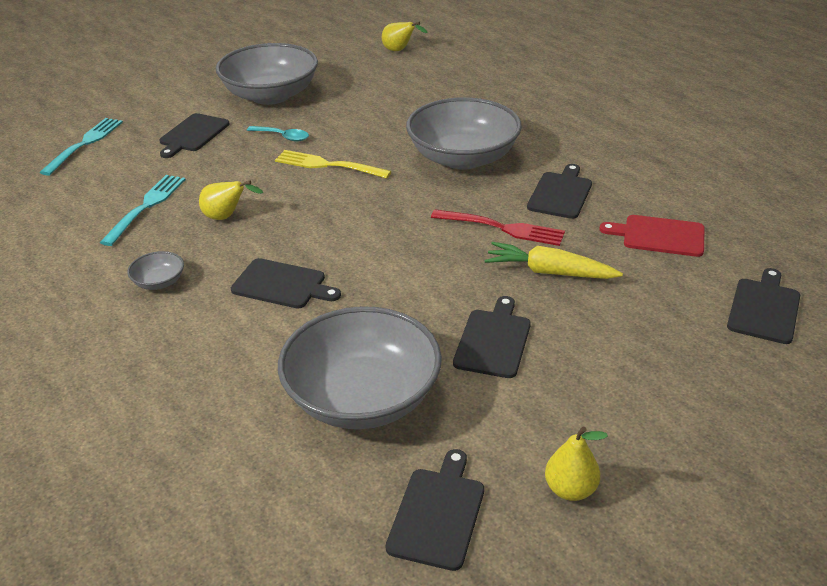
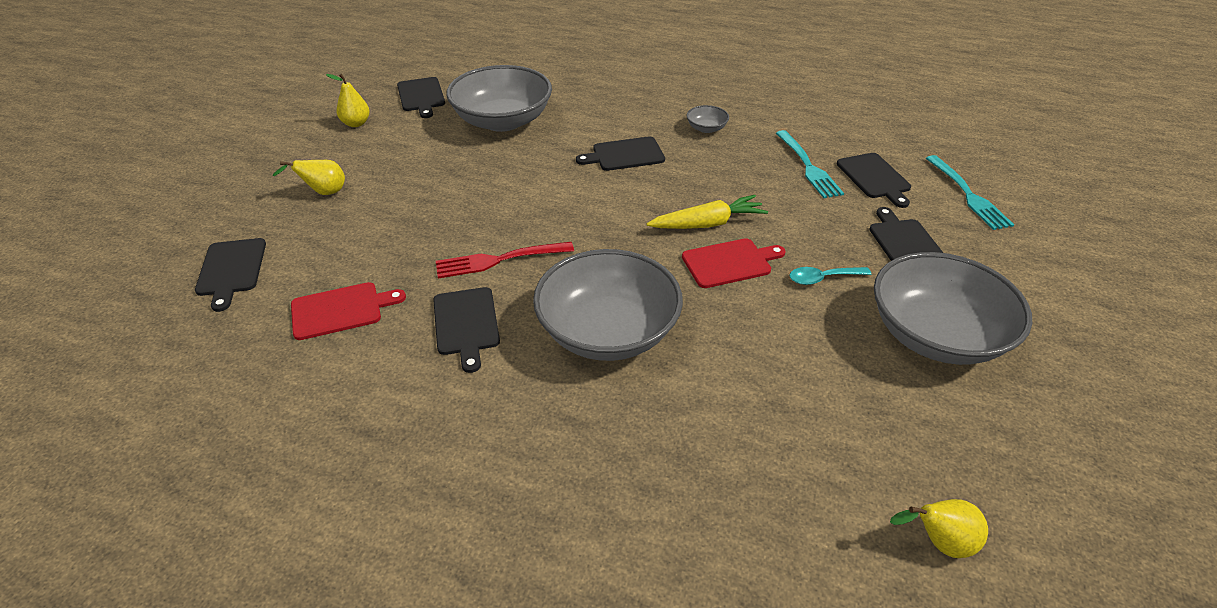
camera: 145 degrees right, 5 degrees up
(226, 217) = (736, 182): yellow pear -> yellow pear (323, 192)
(328, 165) = (729, 263): yellow fork -> red cutting board
(493, 340) = (444, 173): black cutting board -> black cutting board (874, 178)
(549, 272) = (431, 235): yellow carrot -> yellow carrot (707, 224)

